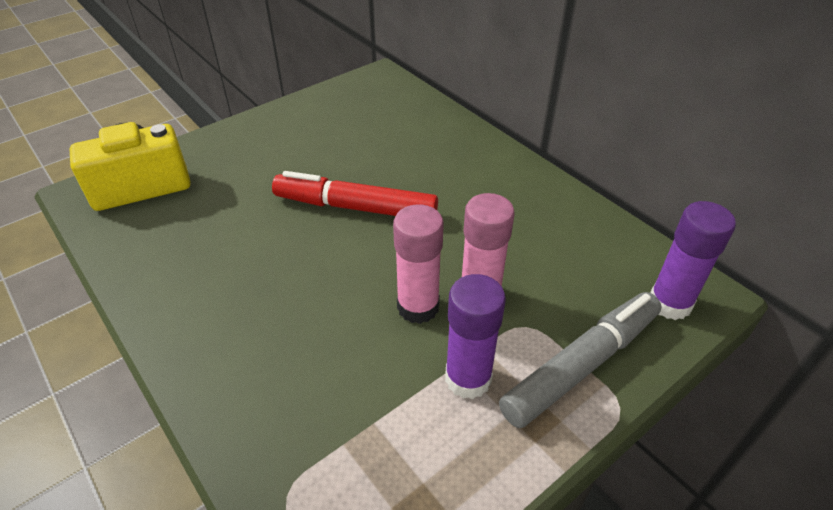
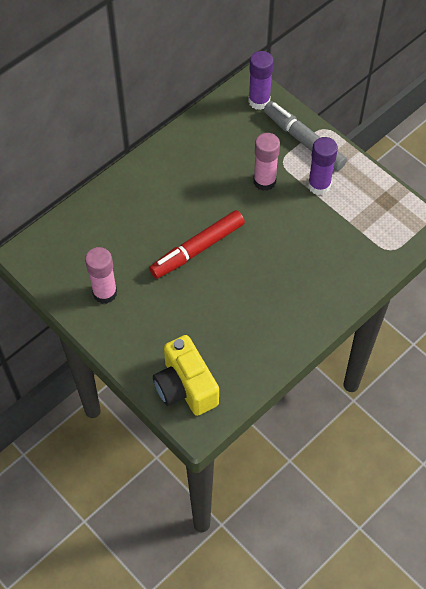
camera: 95 degrees left, 15 degrees up
(355, 207) = (197, 249): red marker -> red marker turned 45 degrees clockwise
(418, 307) = (277, 209): pink glue stick -> pink glue stick (105, 293)

